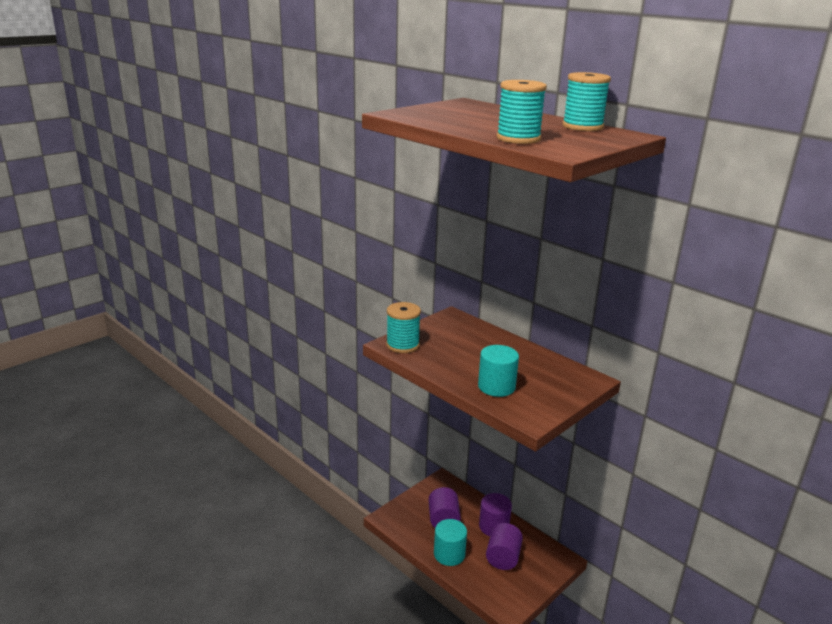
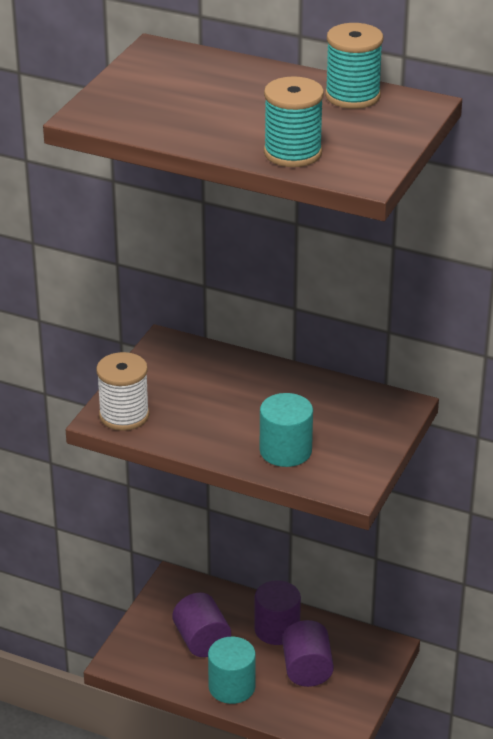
camera: 20 degrees left, 10 degrees up
(402, 345) = (124, 415): turquoise spool -> white spool

